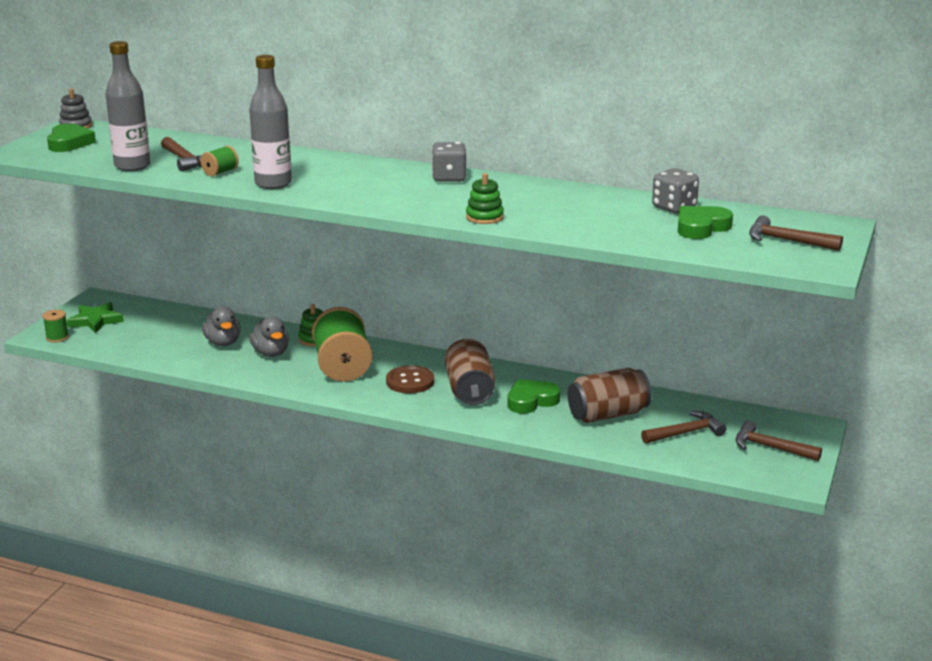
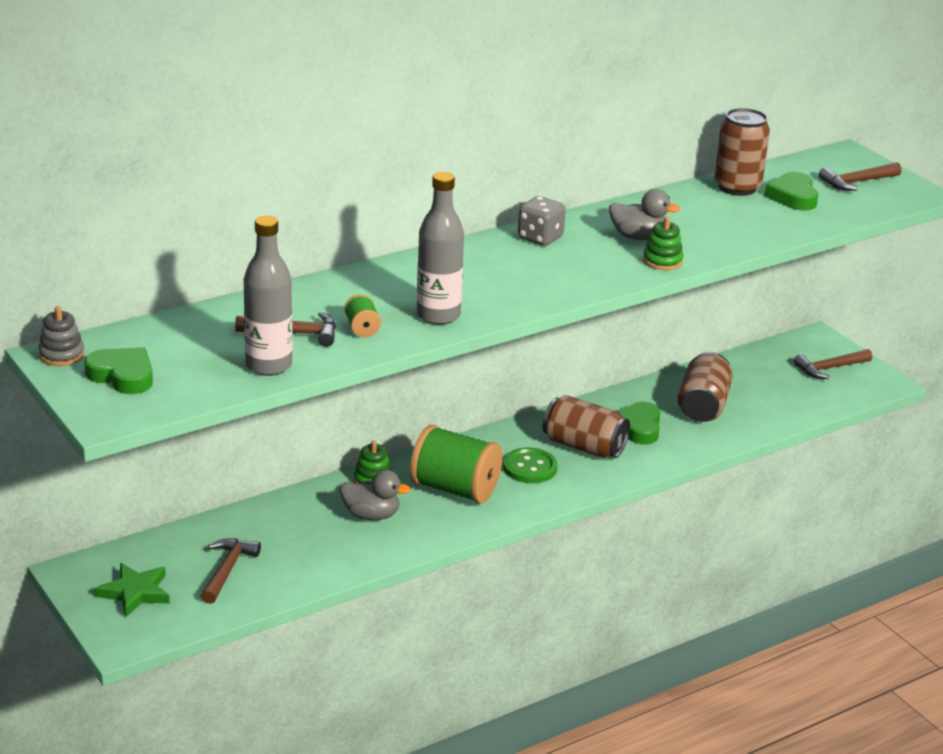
camera: 55 degrees left, 5 degrees up
(57, 337) = (145, 632): green spool -> none
(223, 343) = (309, 533): grey duck -> grey duck (638, 237)
(410, 381) = (530, 467): brown button -> green button
(674, 207) = (737, 187): grey dice -> brown can
(686, 433) = (770, 389): brown hammer -> brown hammer (227, 570)

